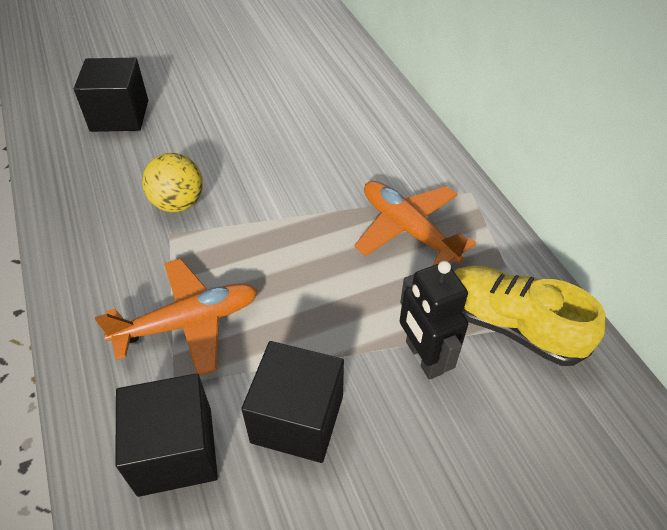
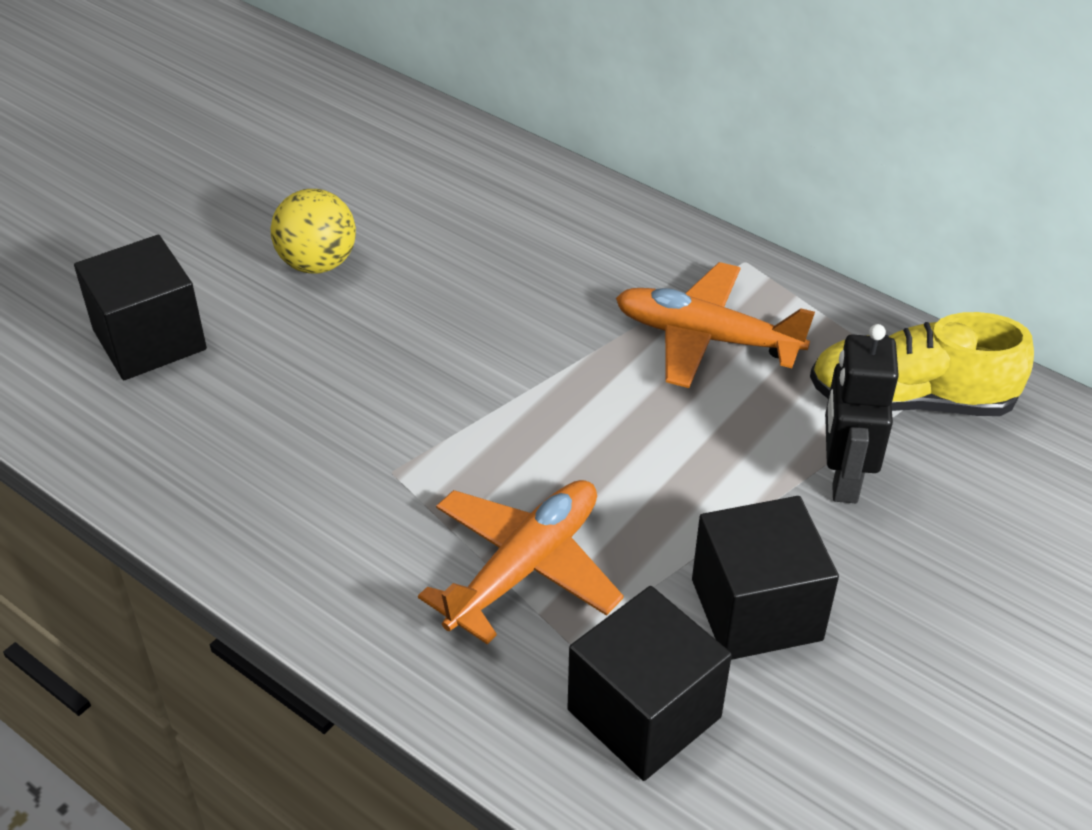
camera: 30 degrees left, 5 degrees down
(178, 203) = (366, 427): yellow ball -> yellow ball (317, 263)
(423, 357) = (843, 478): black robot -> black robot turned 60 degrees clockwise

